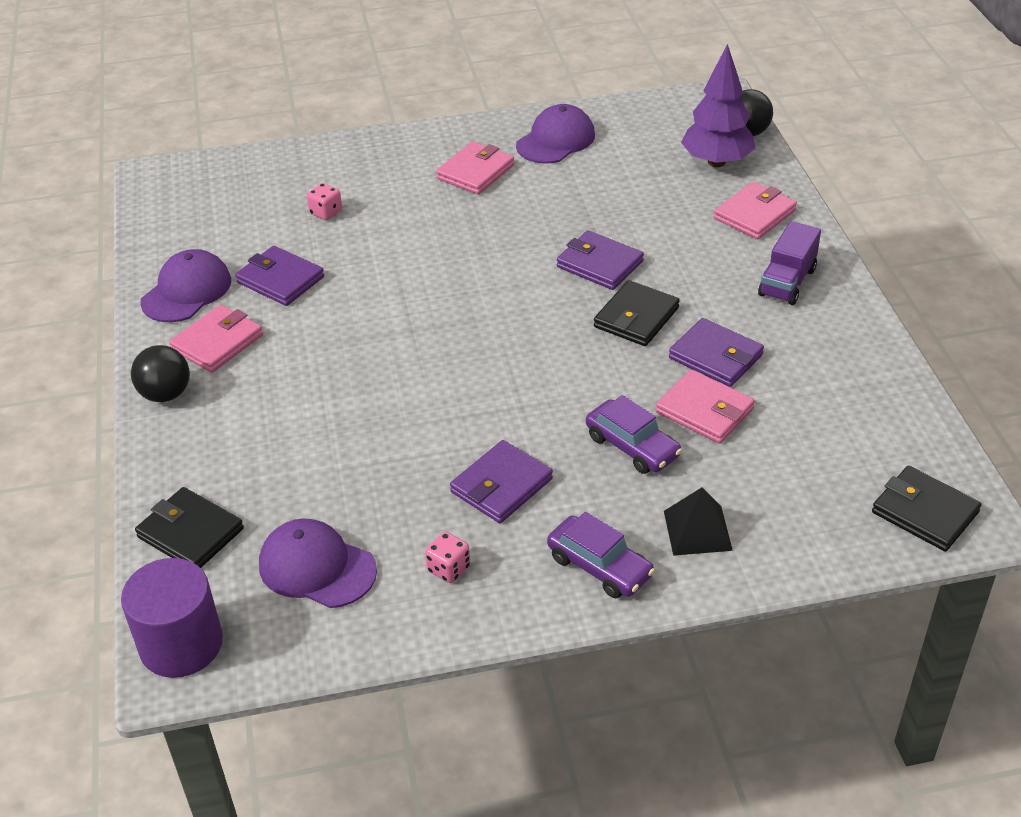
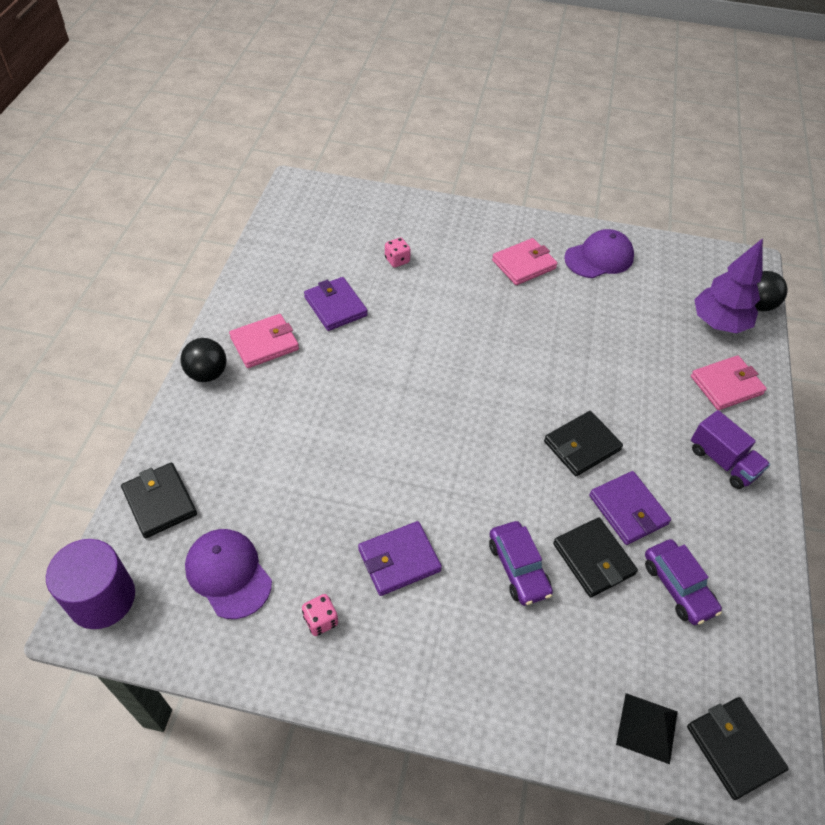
camera: 20 degrees right, 10 degrees up
(187, 291) = (267, 291): purple cap -> none
(599, 264) = (577, 384): purple wallet -> none
(599, 566) = (435, 673): purple car -> purple car (678, 586)
(697, 530) = (530, 675): black pyramid -> black pyramid (647, 728)
(704, 410) = (593, 559): pink wallet -> black wallet
(787, 282) = (722, 461): purple truck -> purple truck turned 90 degrees counterclockwise

